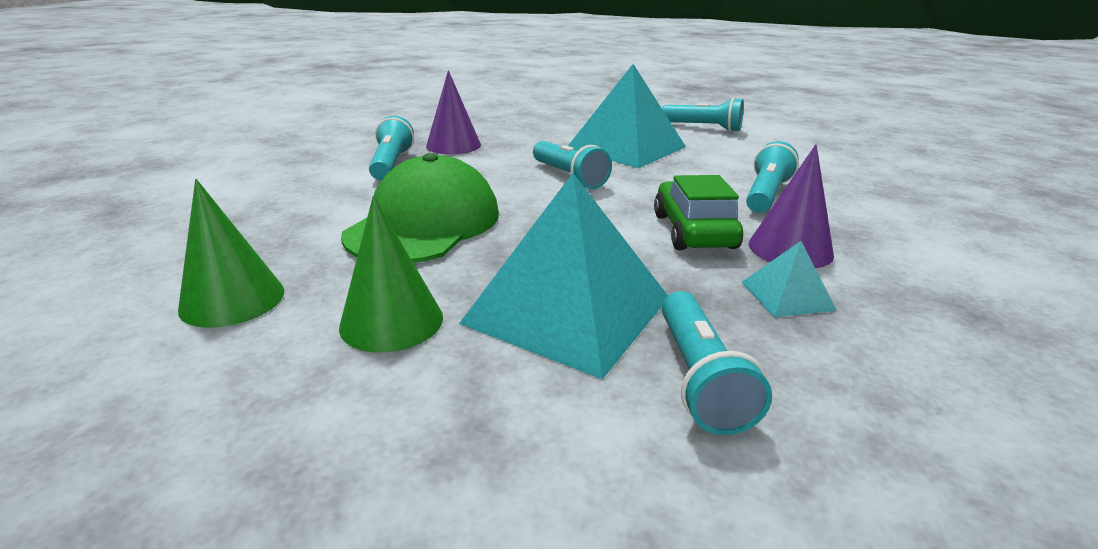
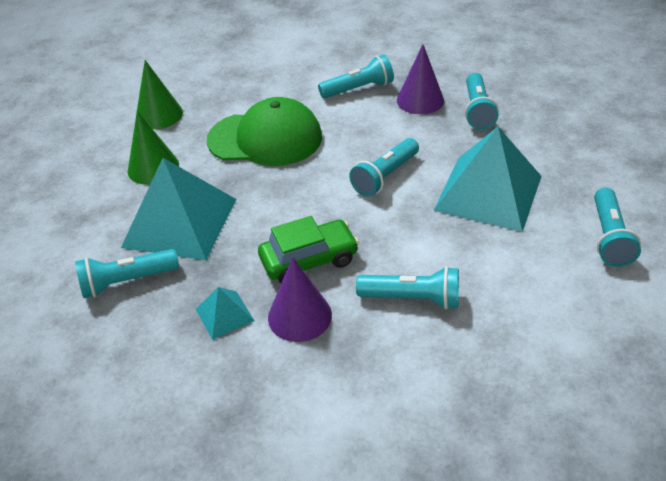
camera: 75 degrees right, 15 degrees up
(499, 131) = (477, 110): none -> turquoise flashlight

